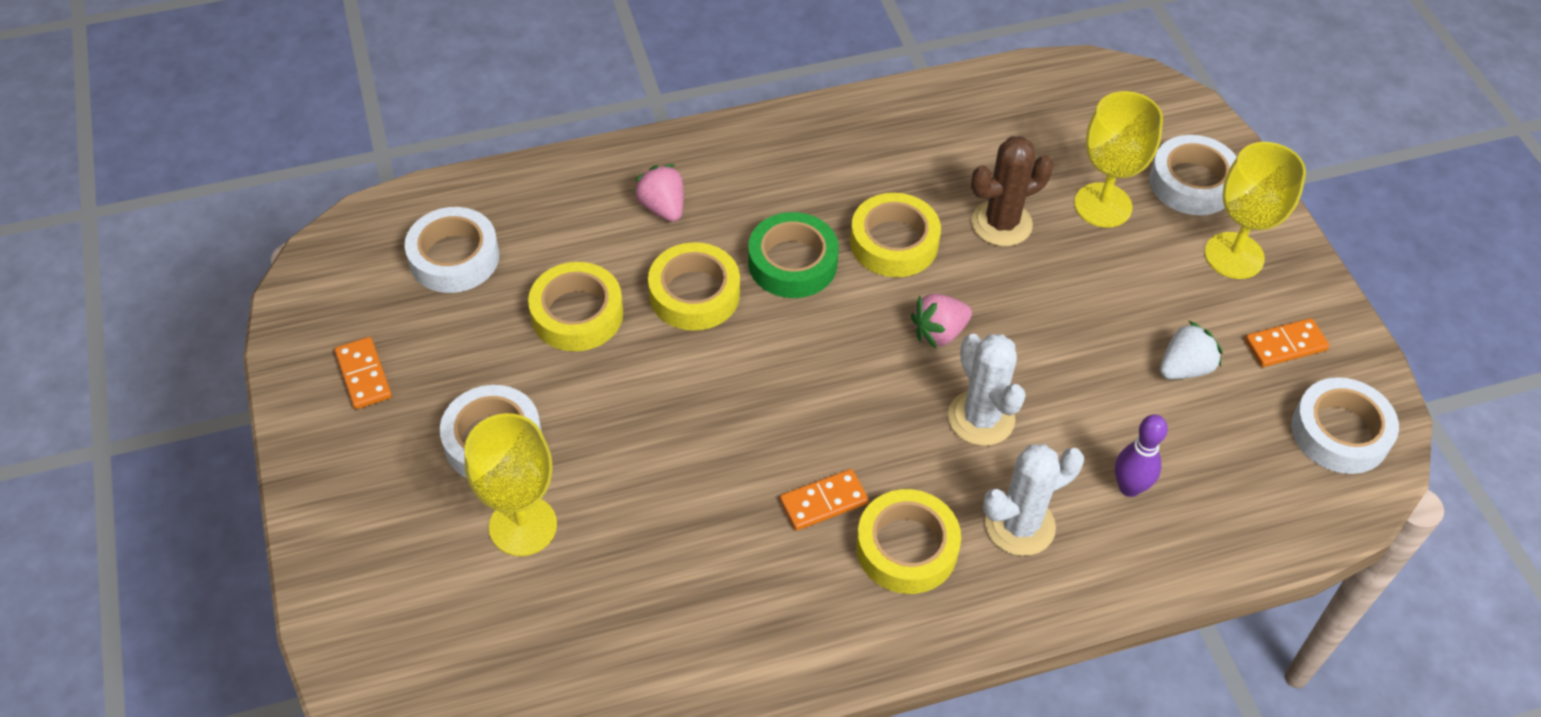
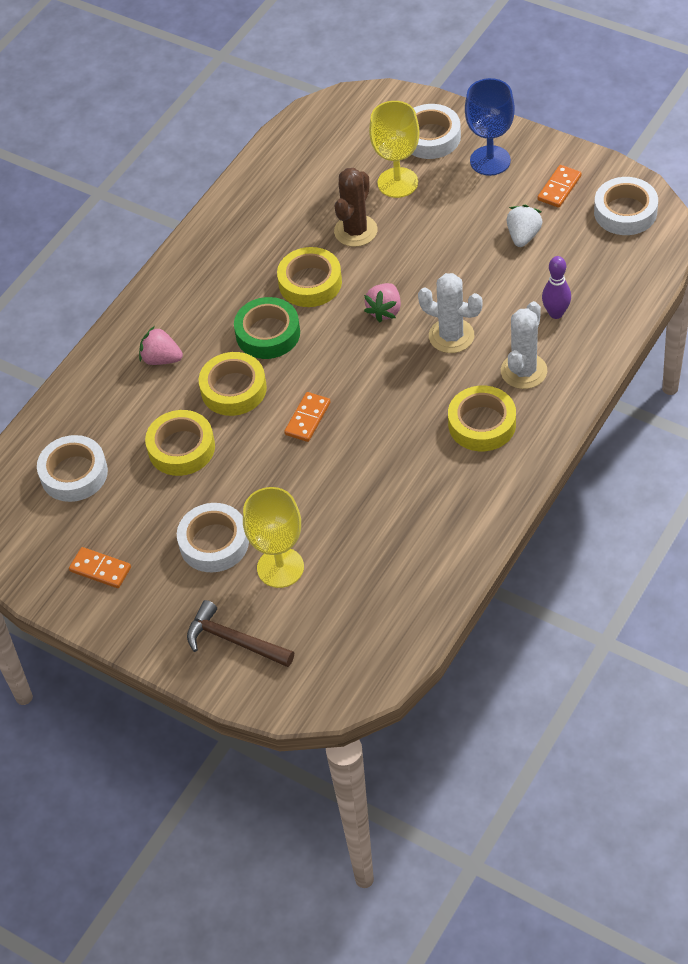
camera: 35 degrees left, 0 degrees up
(390, 566) = (234, 641): none -> brown hammer
(823, 502) = (418, 435): orange domino -> orange domino (308, 418)
(1234, 256) = (490, 161): yellow goblet -> blue goblet

